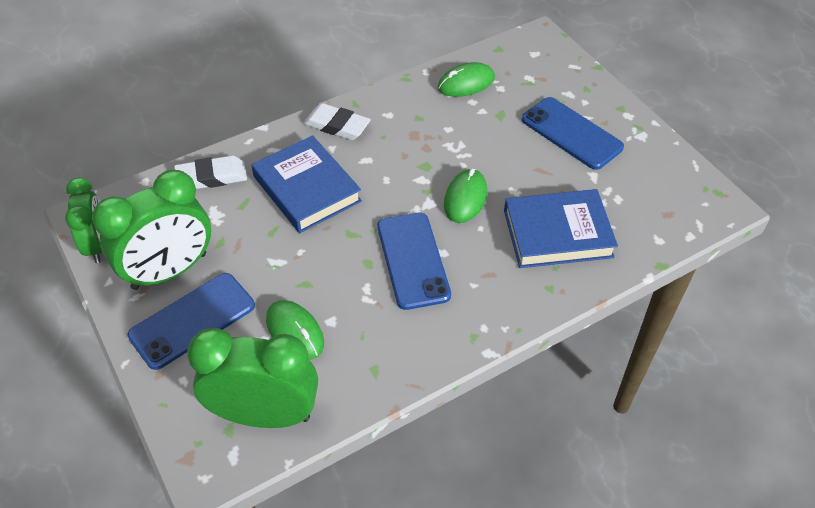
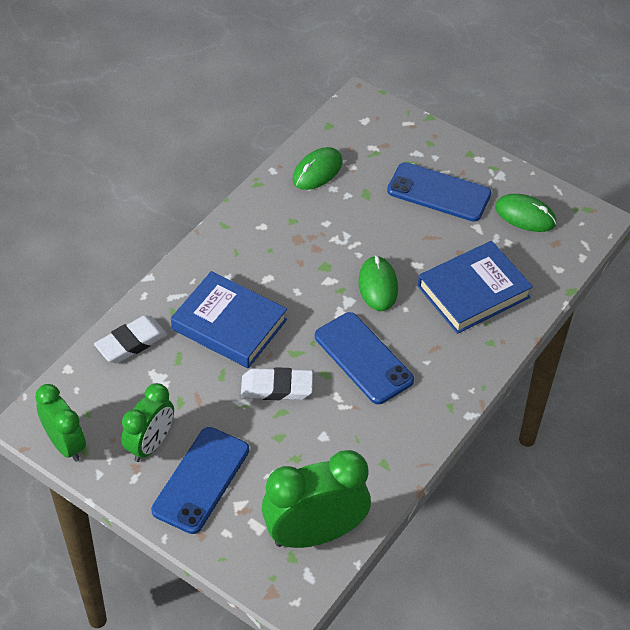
camera: 25 degrees left, 0 degrees up
(169, 271) = (150, 444): green clock -> green clock, size x0.63
(295, 332) = (298, 457): green mouse -> green mouse (525, 215)
(337, 126) = (220, 253): white eraser -> white eraser (277, 388)

